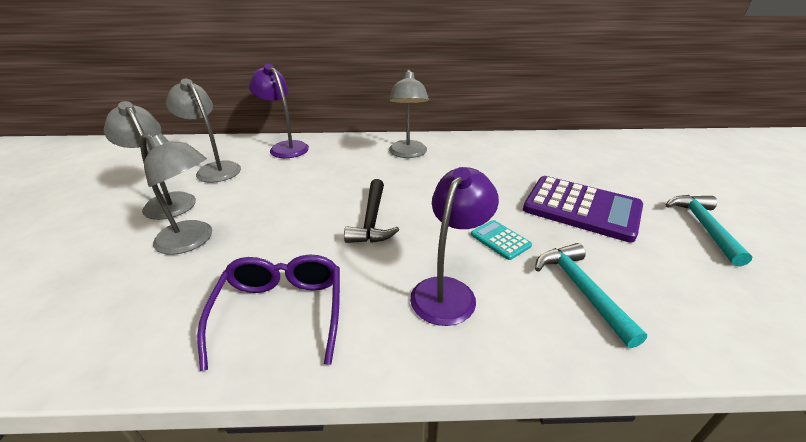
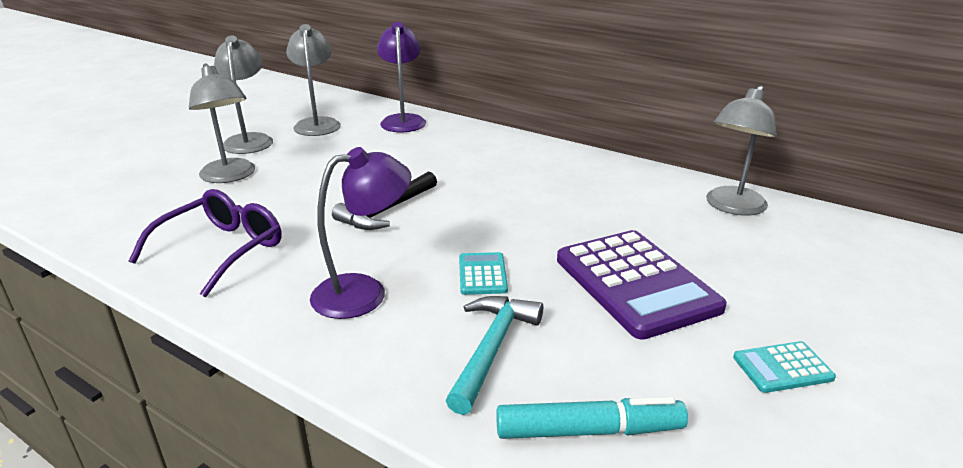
camera: 35 degrees right, 5 degrees down
(408, 154) = (518, 161): grey lamp -> grey lamp (732, 207)
(699, 314) = (589, 431): none -> turquoise marker
(703, 227) = (782, 368): turquoise hammer -> turquoise calculator

